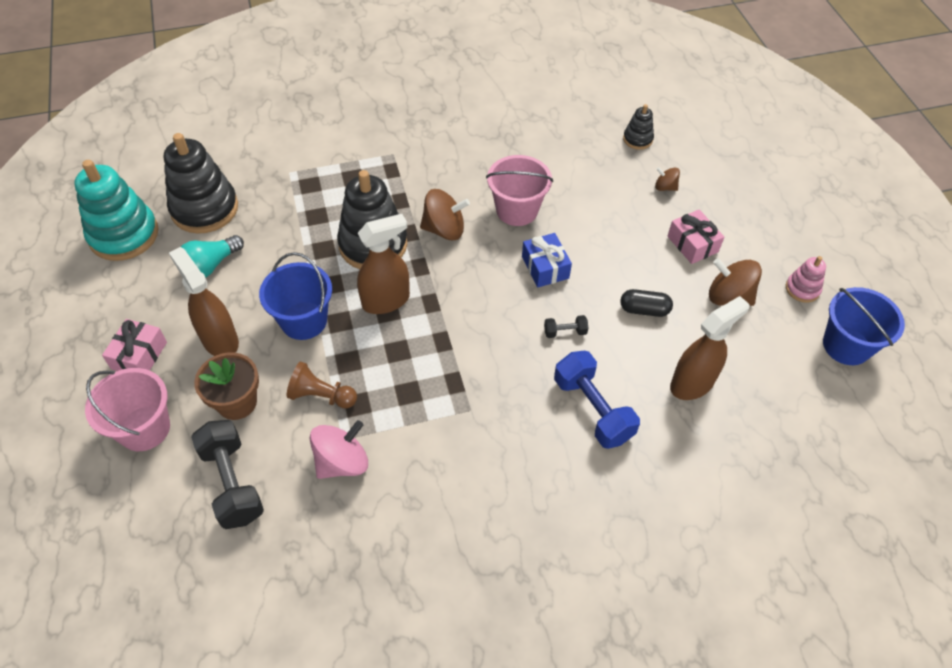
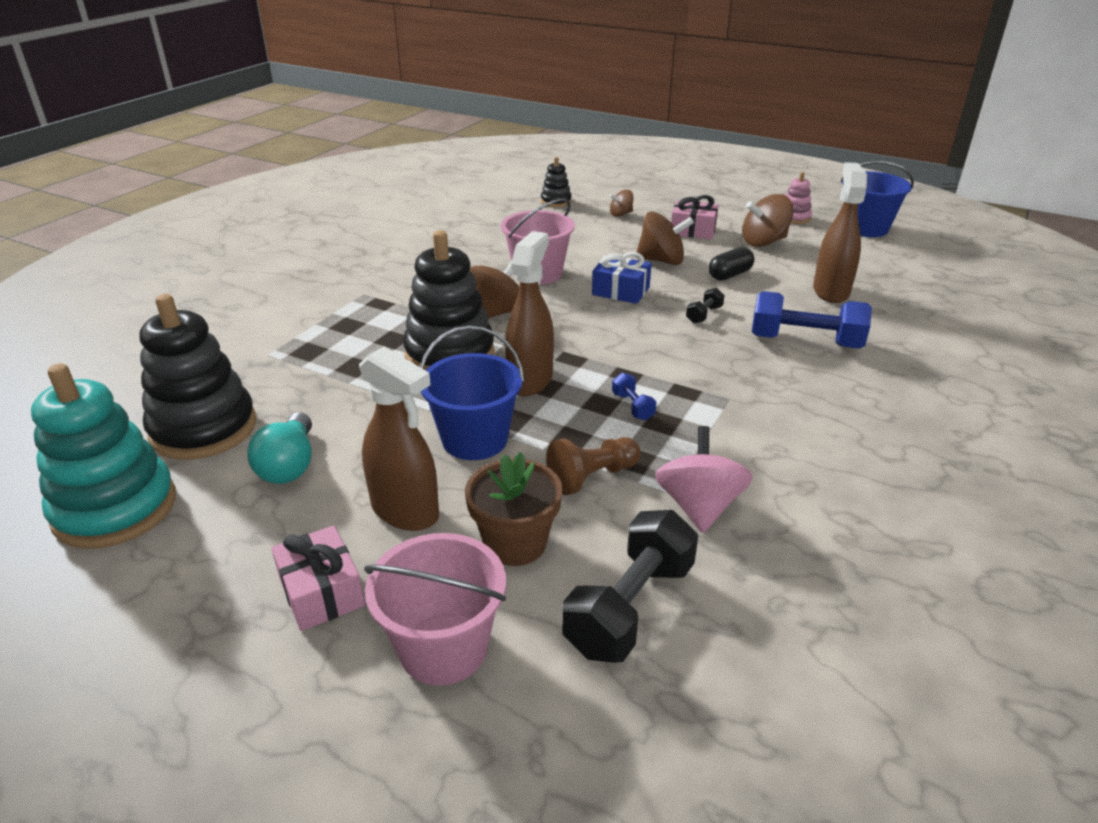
camera: 45 degrees left, 20 degrees down
(219, 340) = (405, 511): brown spray bottle -> brown spray bottle turned 150 degrees counterclockwise
(232, 483) = (630, 607): black dumbbell -> black dumbbell turned 75 degrees counterclockwise
(410, 368) = (632, 406): none -> blue dumbbell
(618, 259) = (661, 260): none -> brown spinning top

